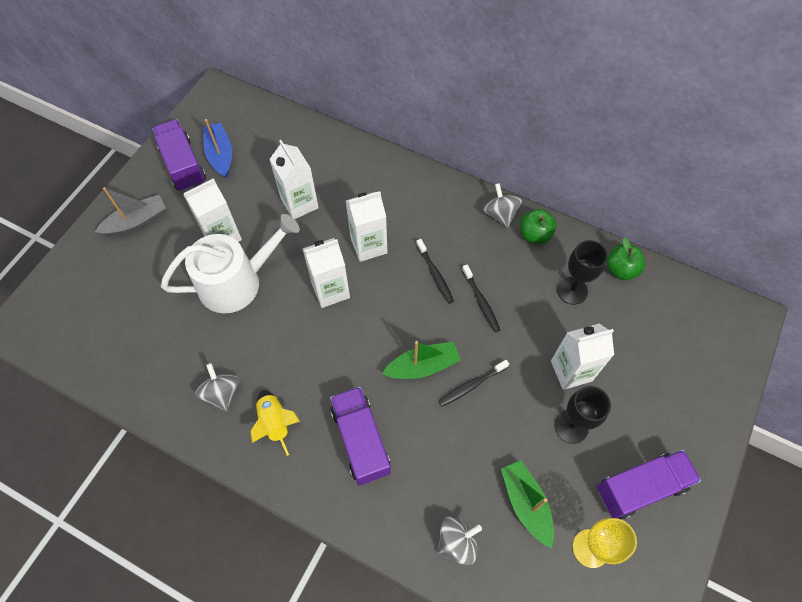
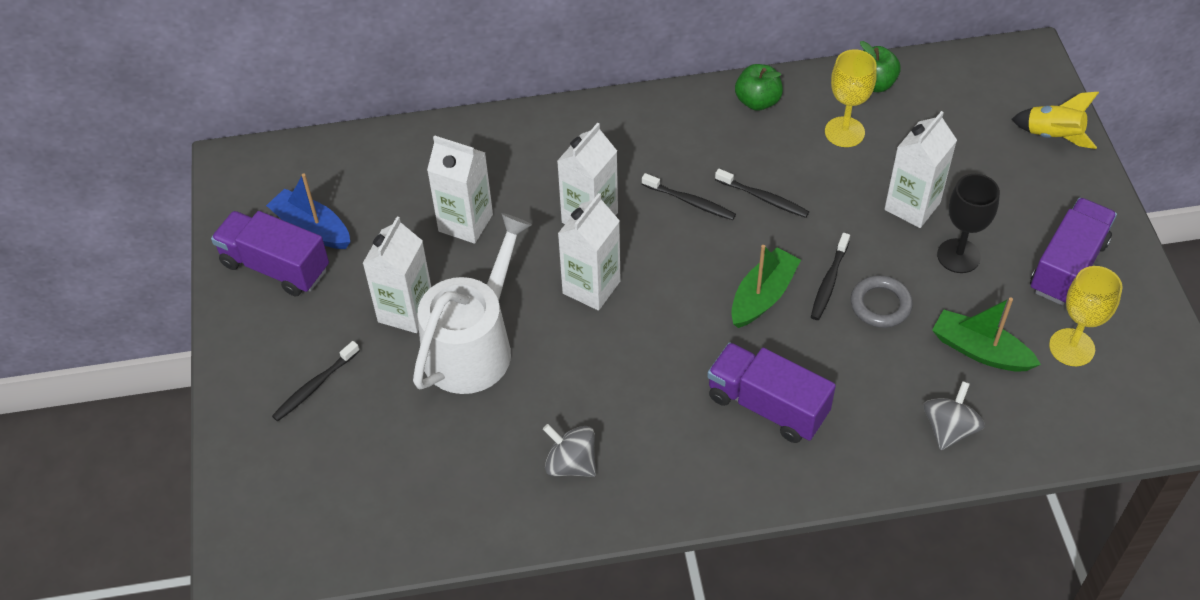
camera: 35 degrees left, 10 degrees down
(137, 222) = (279, 361): grey boat -> none
(140, 249) = (314, 386): none -> black toothbrush
(275, 423) = (660, 451): yellow rocket -> yellow rocket (1053, 136)
(490, 424) = (880, 305): none -> grey ring
(500, 214) = (703, 102): grey spinning top -> none
(572, 290) = (844, 132): black goblet -> yellow goblet

